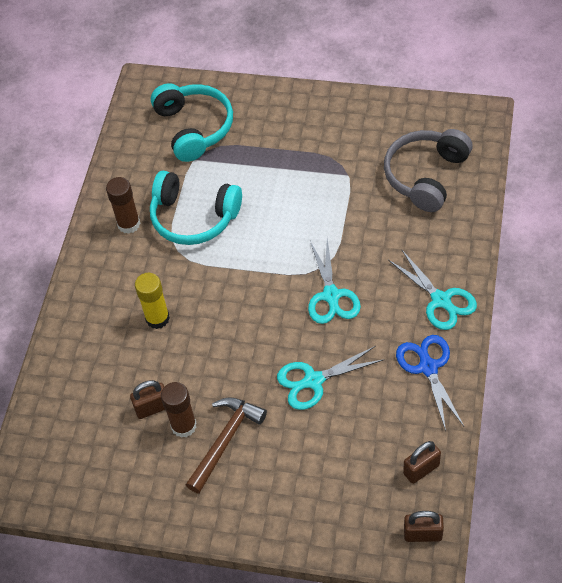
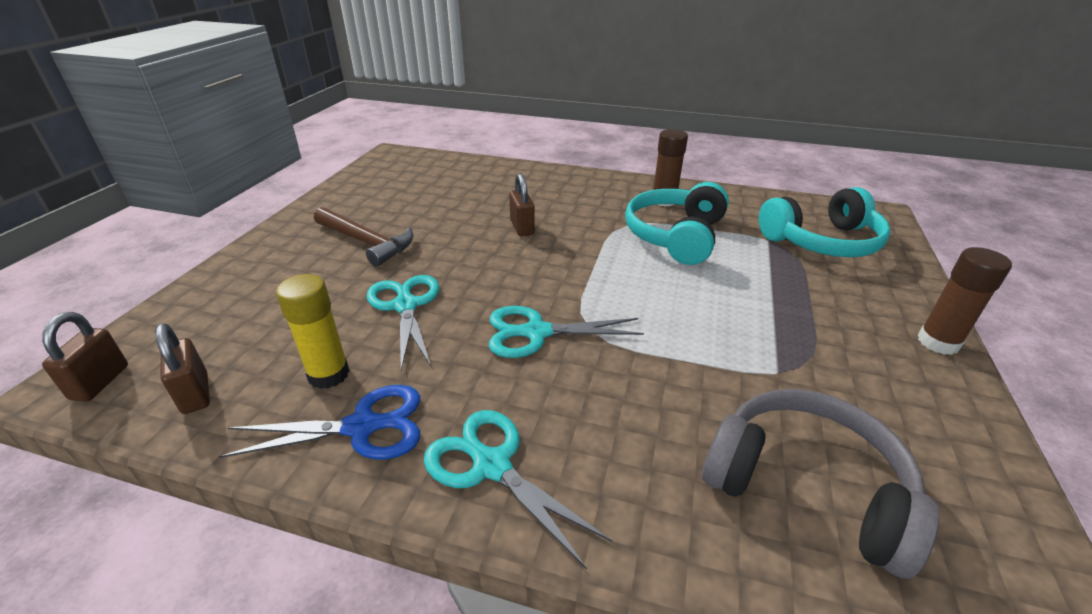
camera: 90 degrees right, 20 degrees down
(152, 408) = (432, 207): brown padlock -> brown padlock (522, 227)
(157, 318) = (538, 212): yellow glue stick -> yellow glue stick (328, 374)
(183, 426) = (401, 221): brown glue stick -> brown glue stick (938, 342)
(441, 300) = (492, 466): turquoise scissors -> turquoise scissors turned 75 degrees clockwise

